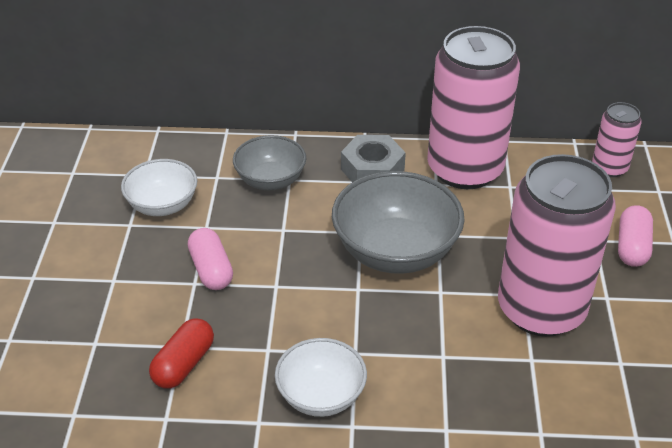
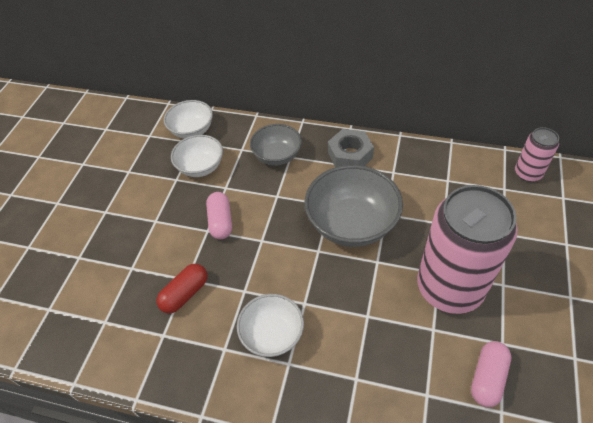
camera: 15 degrees right, 10 degrees up
(136, 160) = (192, 130): none -> white bowl
(465, 169) = (417, 162): pink can -> none
(632, 247) = (532, 243): pink capsule -> pink capsule (487, 378)

